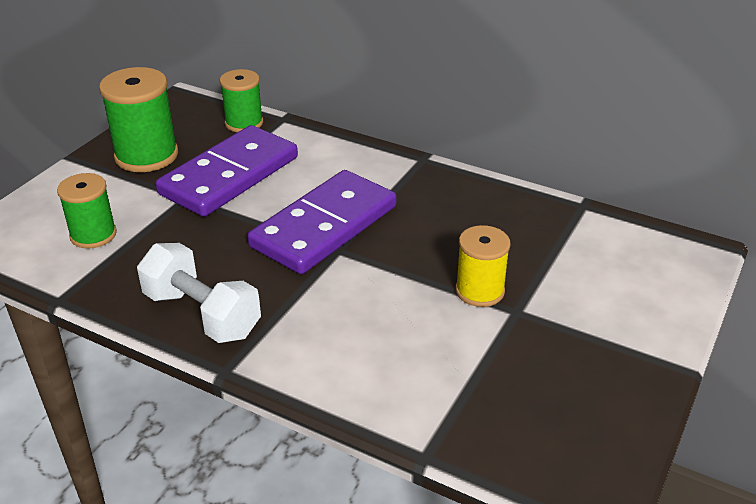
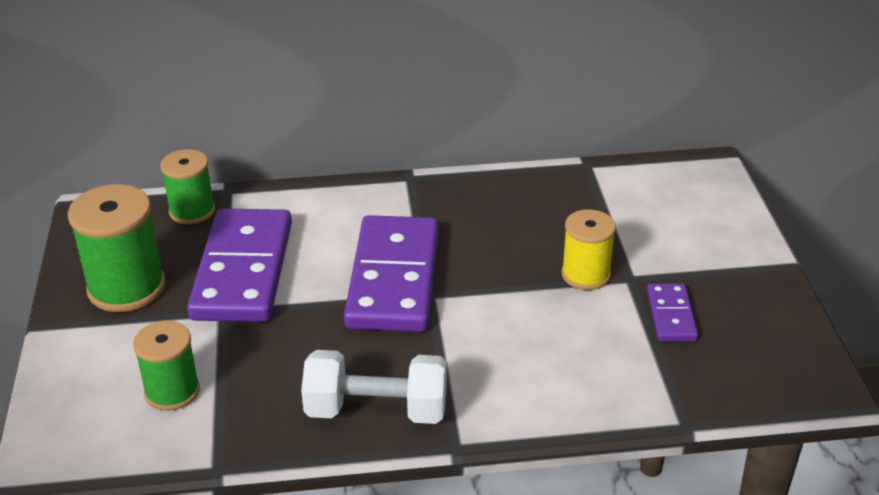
camera: 35 degrees left, 0 degrees up
(518, 358) = (671, 315): none -> purple domino

